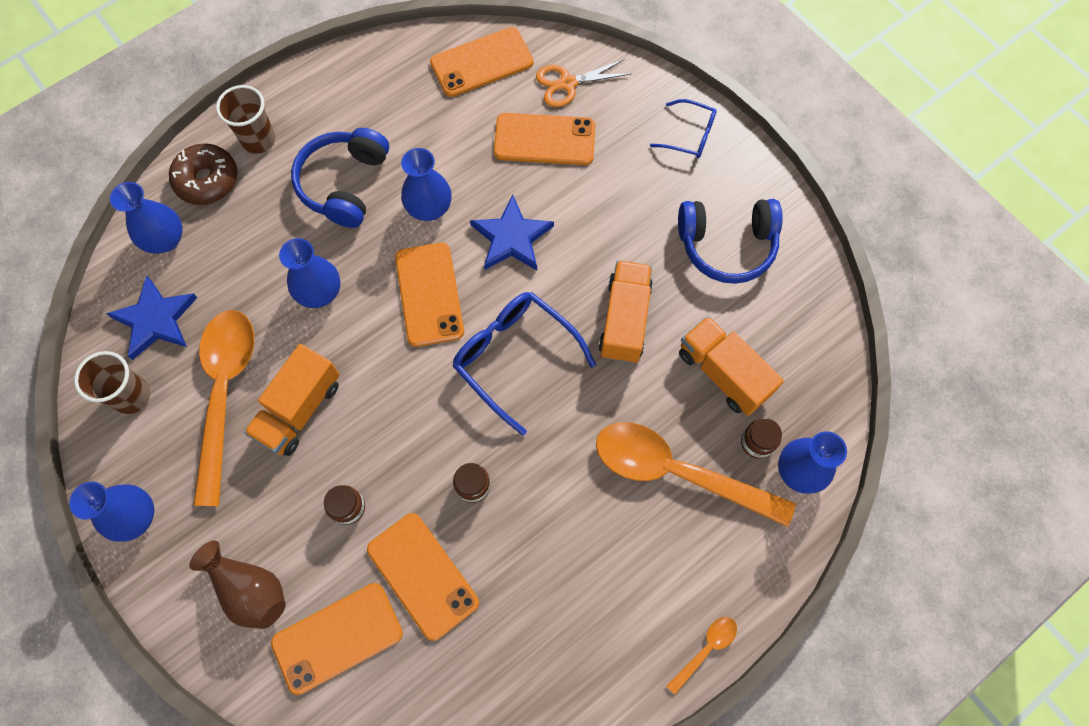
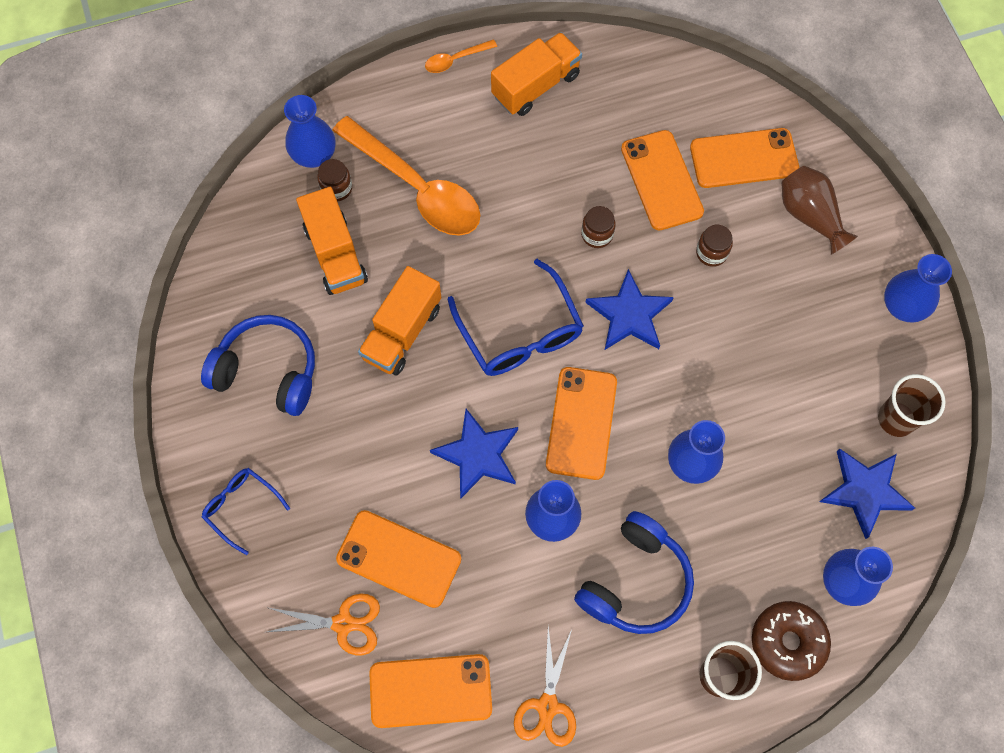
camera: 160 degrees left, 0 degrees up
(225, 393) = (805, 391): orange spoon -> none
(299, 409) = (736, 352): orange truck -> orange truck (535, 86)
(389, 80) = (547, 706): none -> orange scissors
(414, 411) = (629, 315): none -> blue star

